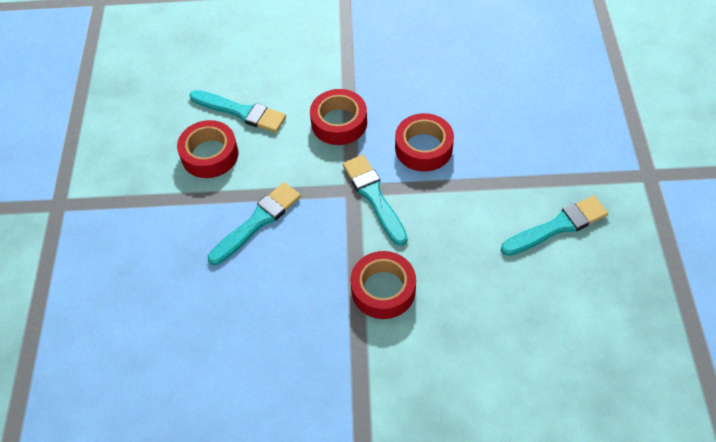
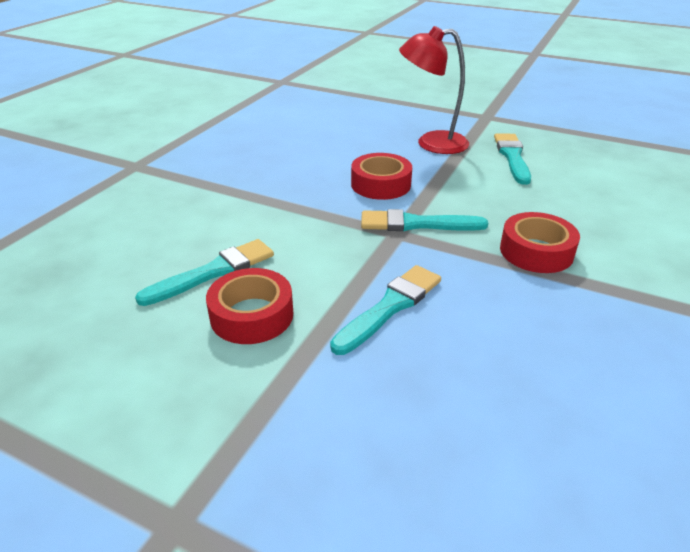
camera: 65 degrees left, 20 degrees down
(257, 221) = (390, 306): turquoise brush -> turquoise brush turned 60 degrees clockwise
(339, 123) = (303, 216): red tape -> none
(537, 152) = (431, 143): none -> red lamp

